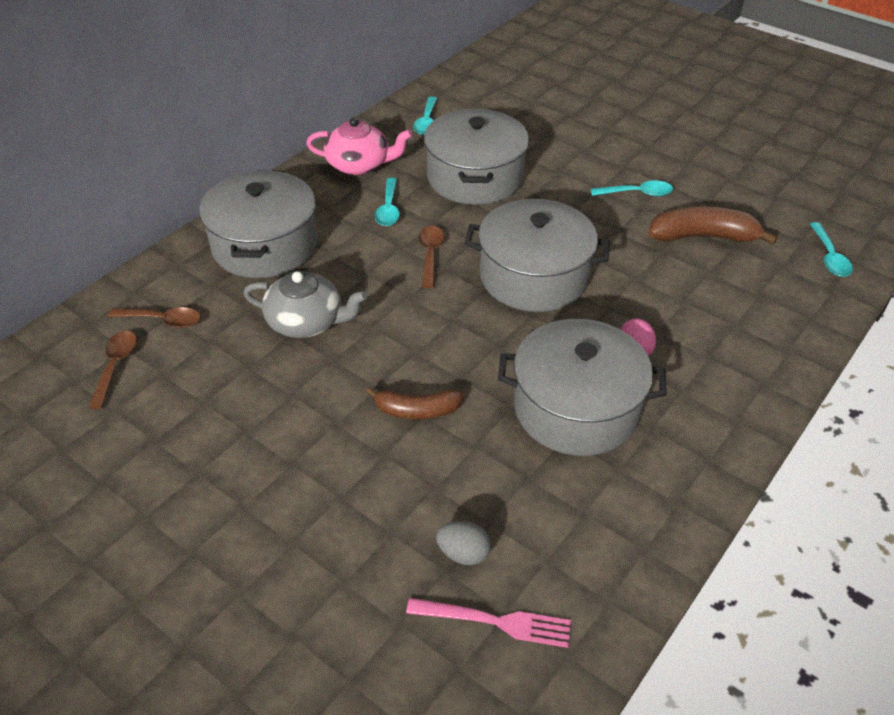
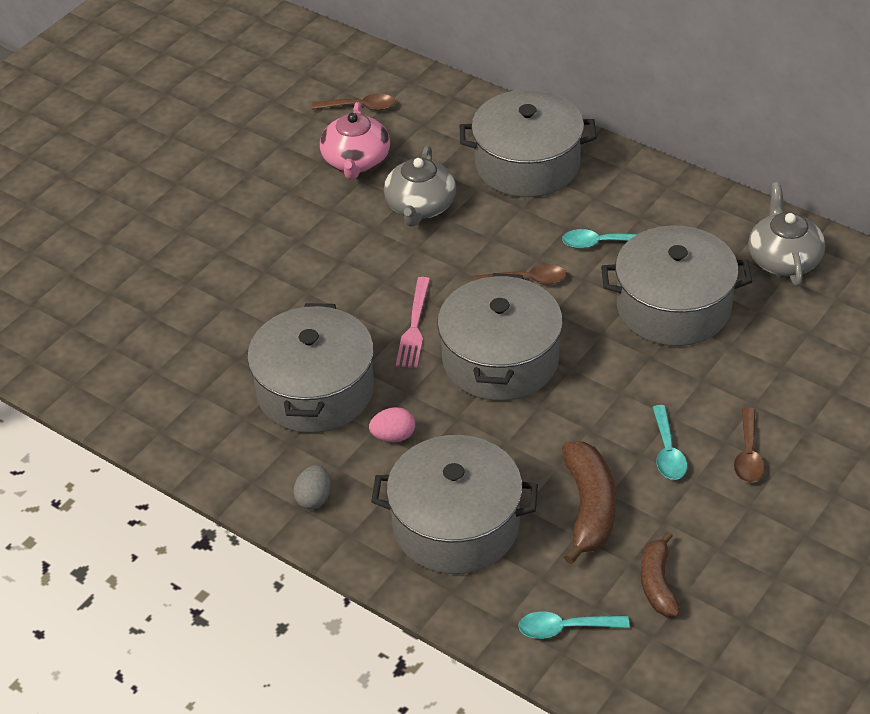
camera: 90 degrees right, 0 degrees up
(162, 320) = (416, 121): brown spoon -> brown spoon (748, 454)
(359, 165) = (679, 213): pink teapot -> pink teapot (356, 161)
(416, 410) = (312, 286): brown banana -> brown banana (658, 583)
(426, 122) = (783, 259): turquoise spoon -> grey teapot
(463, 553) = (165, 323): grey egg -> grey egg (314, 498)
(496, 622) = (105, 344): pink fork -> pink fork (414, 327)
(737, 312) = (456, 525): none -> grey pot

